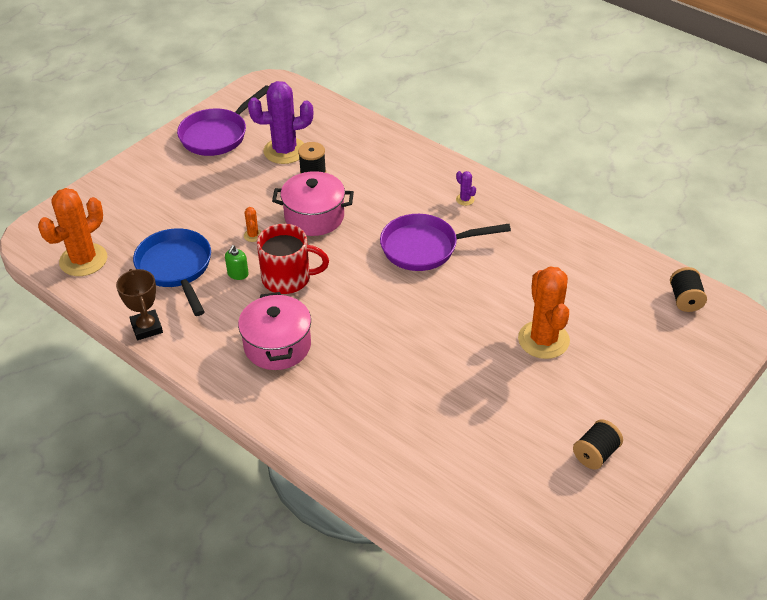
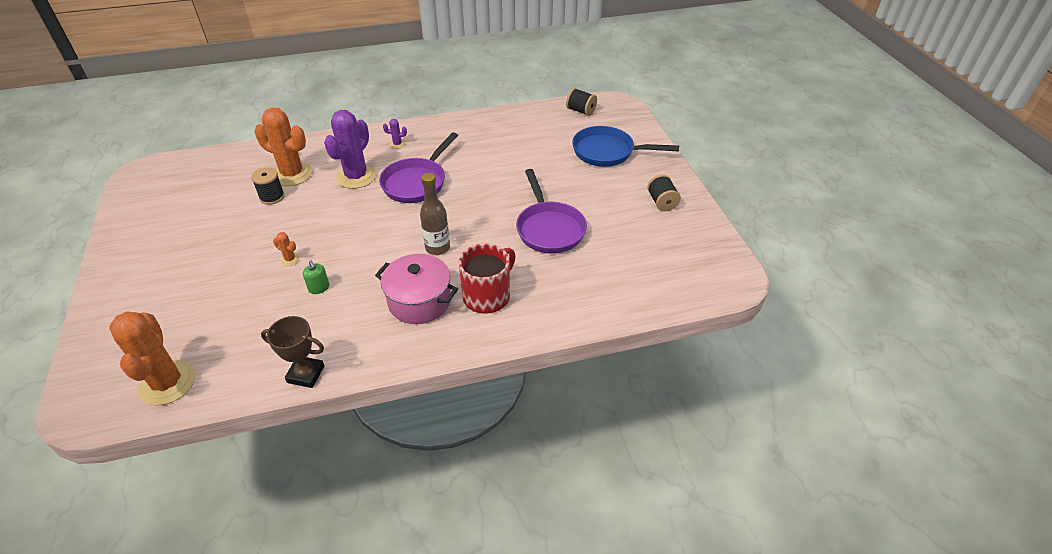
camera: 55 degrees left, 0 degrees up
(176, 268) = (263, 322): blue pan -> blue pan (607, 152)
(217, 135) = (150, 226): purple pan -> purple pan (549, 229)
(285, 151) = (226, 199): purple cactus -> purple cactus (356, 177)
(288, 278) = (360, 262): red mug -> red mug (487, 296)
(314, 217) = (316, 218): pink pot -> none
(352, 317) = (437, 248): none -> brown bottle
(543, 340) = (554, 175): orange cactus -> orange cactus (292, 174)

